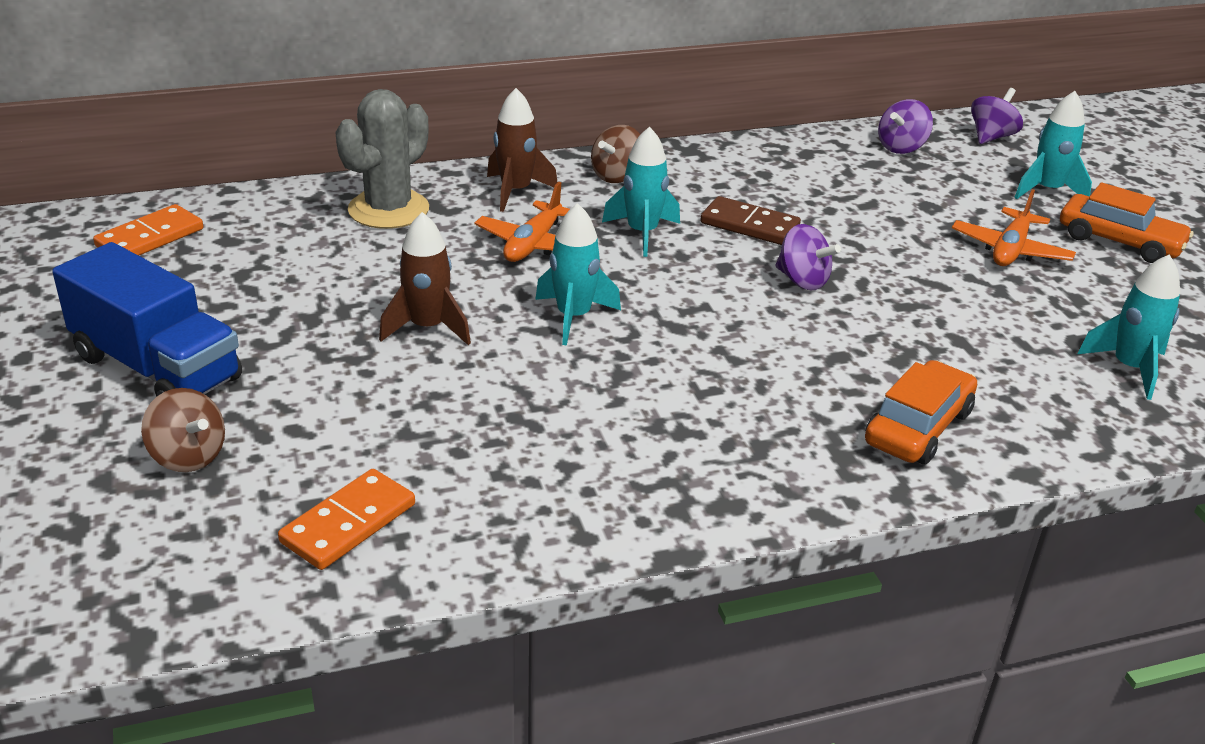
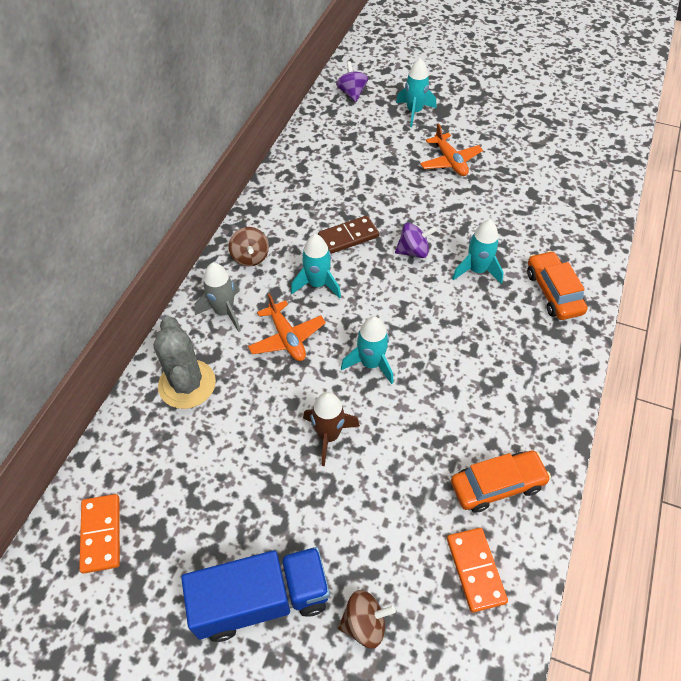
camera: 50 degrees left, 20 degrees up
(515, 191) = (224, 312): brown rocket -> grey rocket
(901, 147) = (330, 130): purple spinning top -> none
(1119, 241) = (473, 122): orange car -> orange car (497, 485)
(1129, 368) = (562, 193): turquoise rocket -> turquoise rocket (476, 270)

